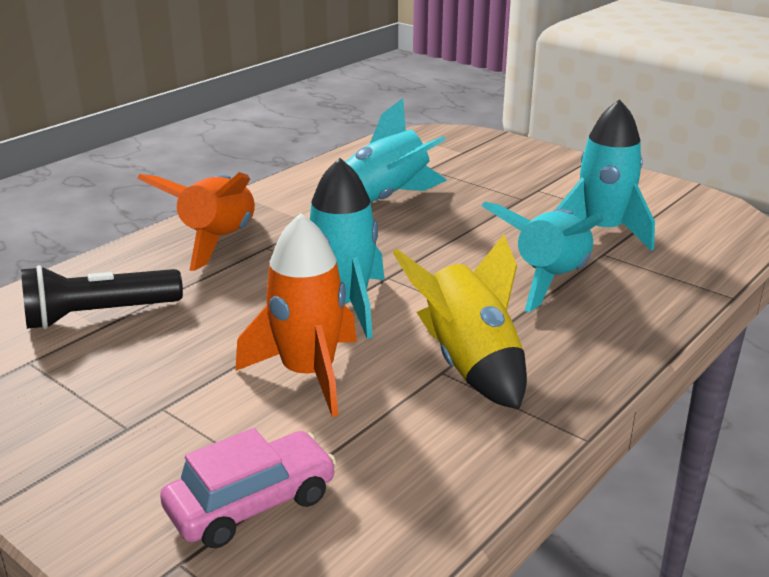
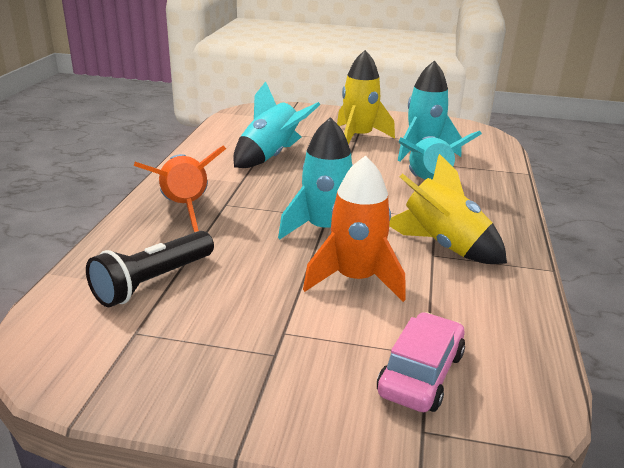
camera: 30 degrees left, 0 degrees up
(531, 195) = (358, 137): none -> yellow rocket

